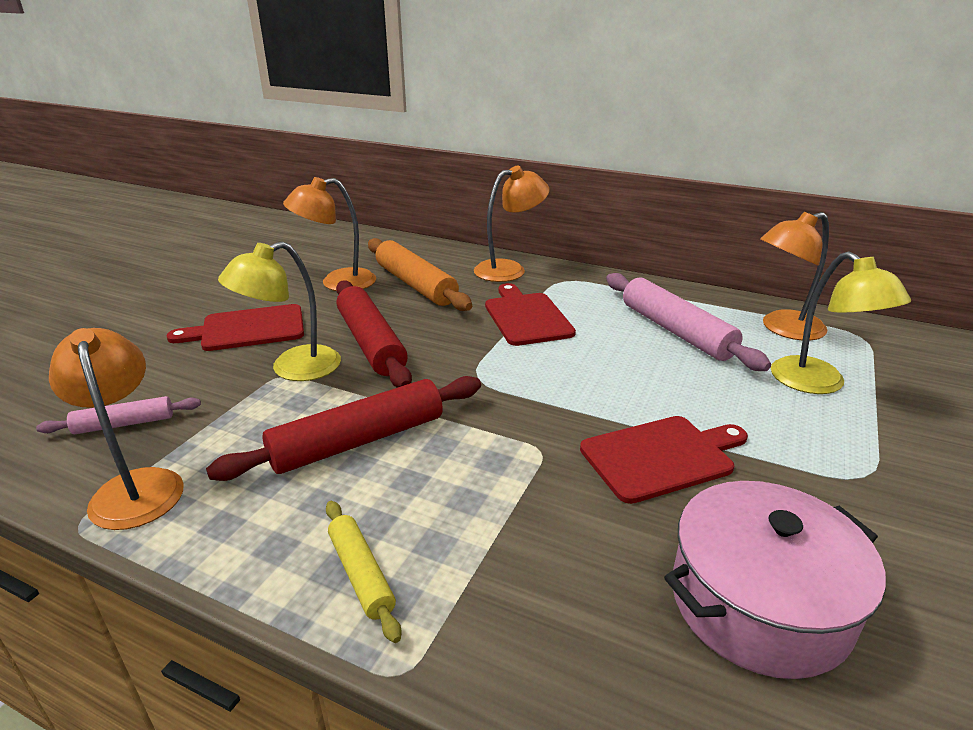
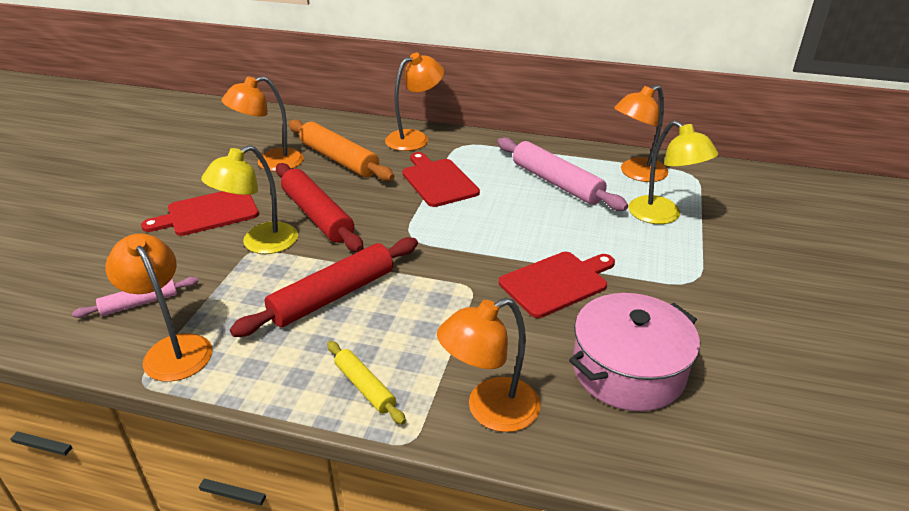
camera: 10 degrees left, 5 degrees up
(534, 639) = (490, 410): none -> orange lamp

